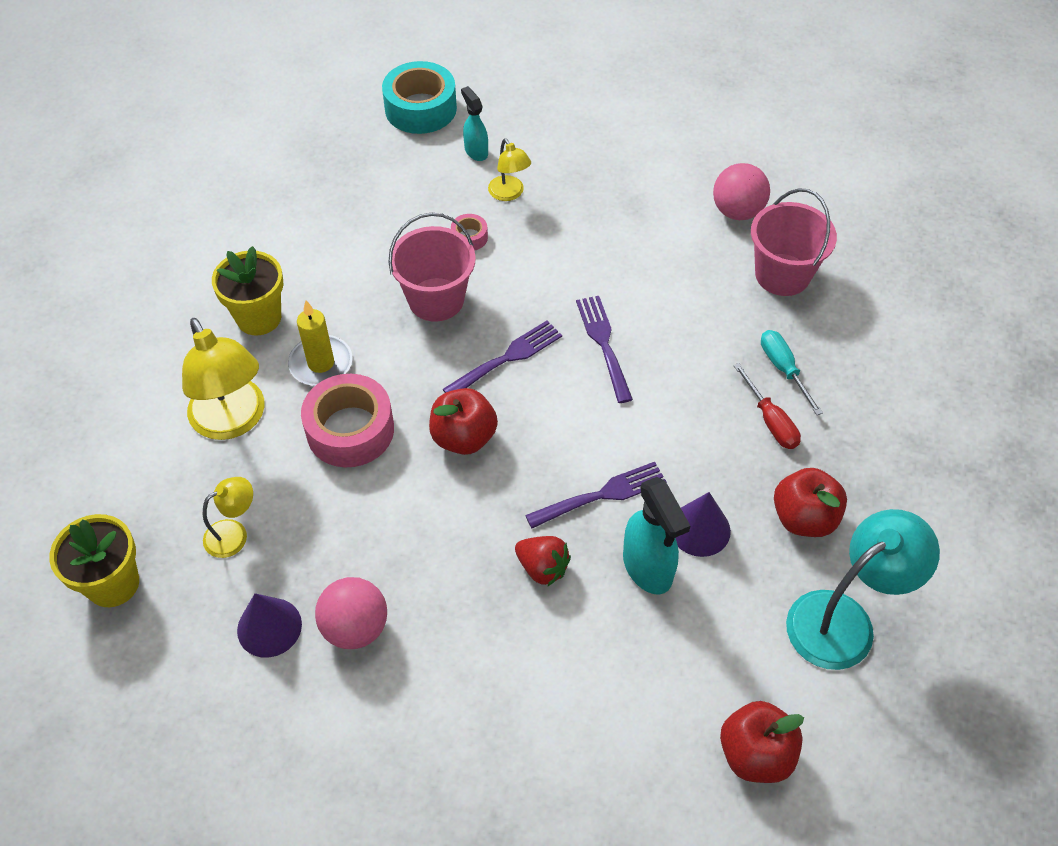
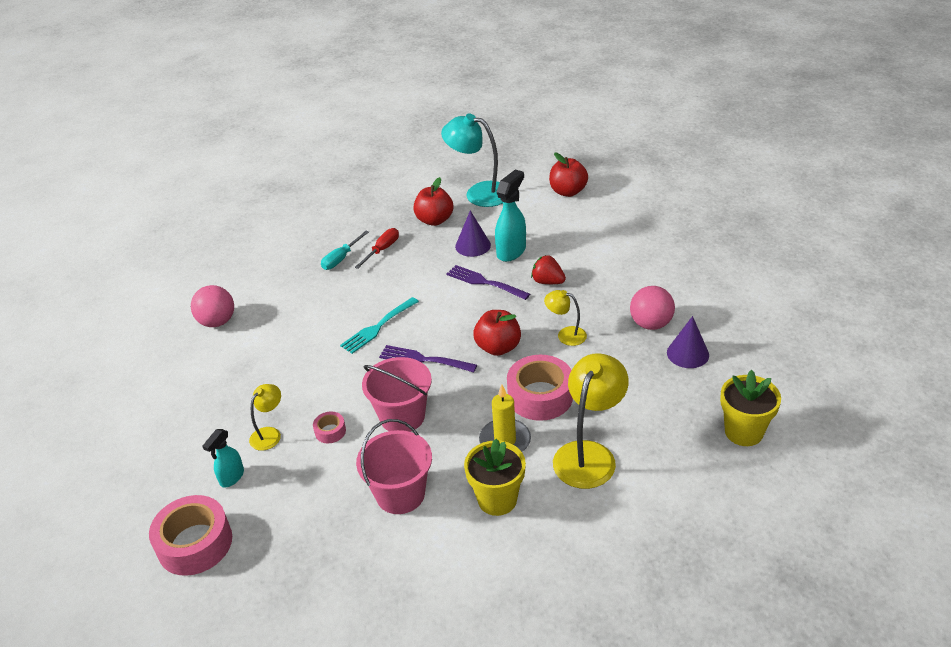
camera: 120 degrees left, 15 degrees down
(234, 533) = (657, 402): yellow lamp -> yellow lamp (565, 335)
(420, 108) = (195, 543): turquoise tape -> pink tape
(542, 568) = (547, 282): red strawberry -> red strawberry turned 60 degrees counterclockwise
(604, 344) = (378, 327): purple fork -> turquoise fork
(782, 275) = (265, 284): pink bucket -> pink bucket (400, 494)

